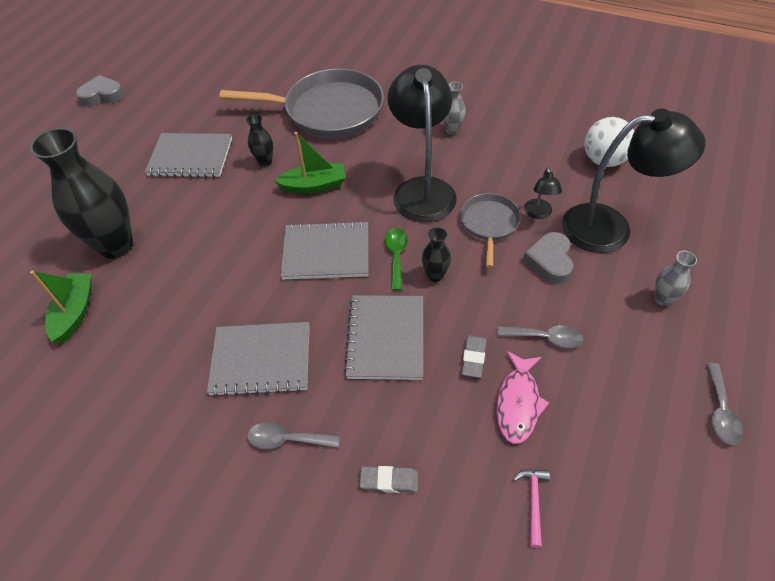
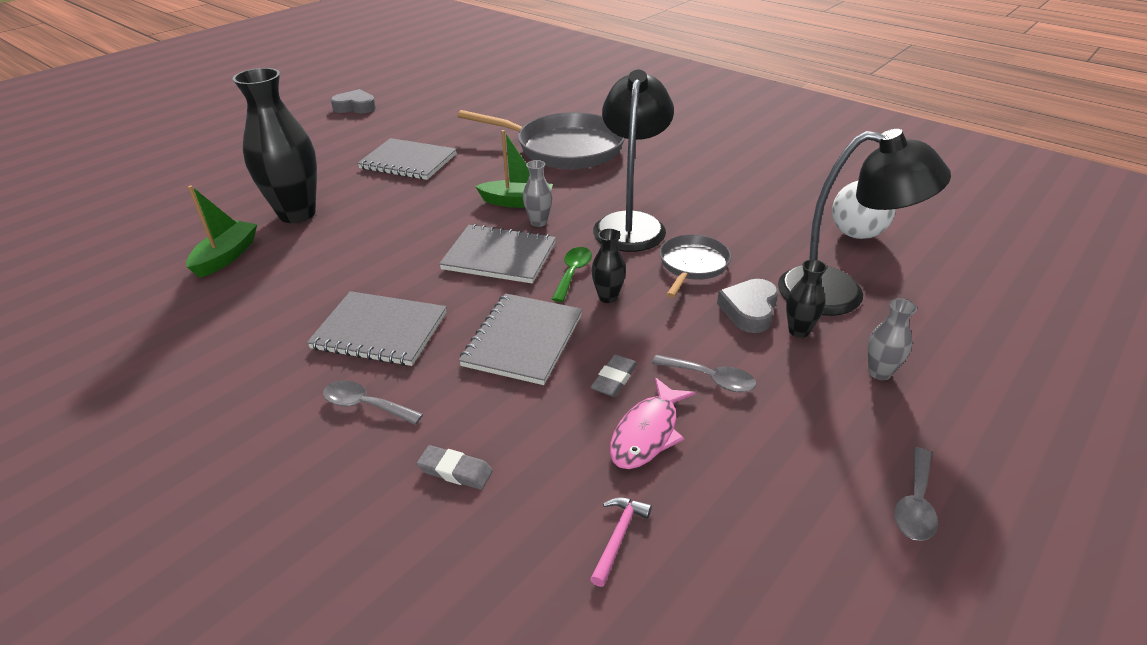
camera: 15 degrees right, 15 degrees down
(265, 162) = (478, 176): black vase -> black vase (798, 331)
(452, 130) = (688, 182): grey vase -> grey vase (538, 222)
(538, 213) = (755, 266): black lamp -> none

